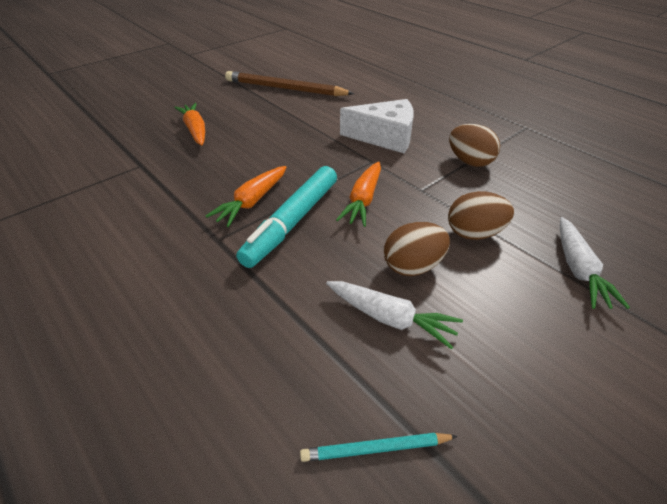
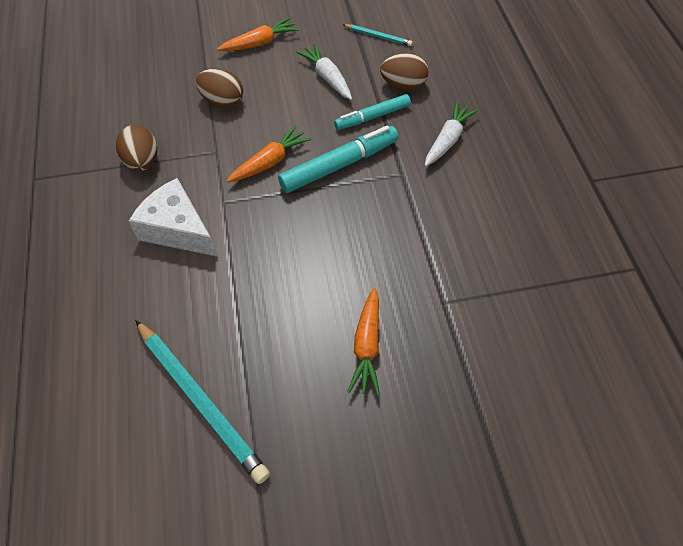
camera: 150 degrees left, 15 degrees up
(252, 202) = (359, 200): orange carrot -> orange carrot (260, 43)
(285, 89) = (200, 400): brown pencil -> turquoise pencil
(289, 288) = (372, 117): none -> turquoise marker
(413, 266) = (286, 98): brown egg -> brown egg (403, 85)
(578, 270) = (194, 56): white carrot -> white carrot (448, 140)

